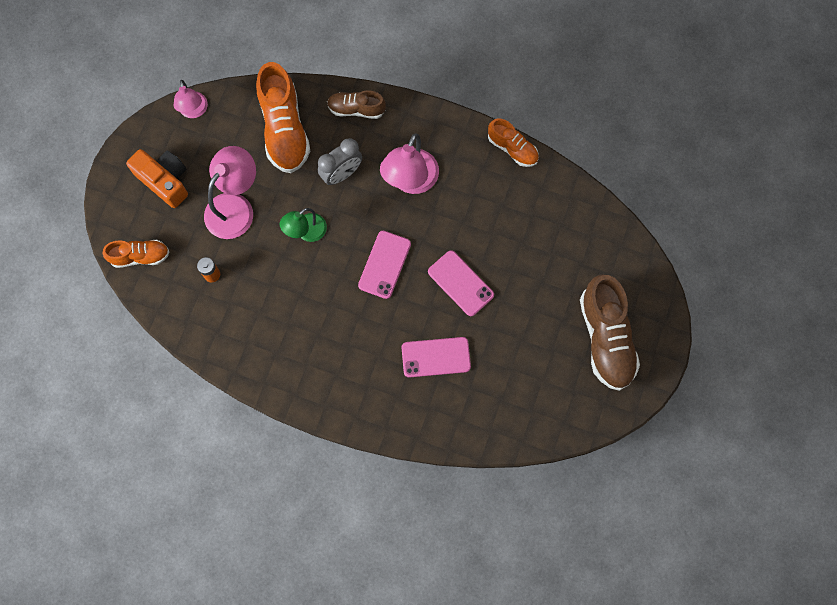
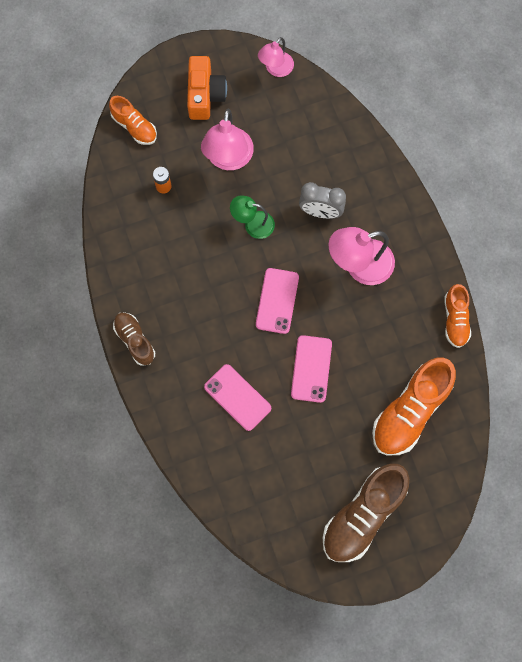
camera: 50 degrees right, 0 degrees up
(235, 207) = (228, 159): pink lamp -> pink lamp turned 105 degrees clockwise
(284, 129) = (318, 142): orange shoe -> orange shoe (410, 411)
(356, 109) = (381, 179): brown shoe -> brown shoe (135, 340)
(384, 264) = (277, 301): pink phone -> pink phone turned 60 degrees counterclockwise

